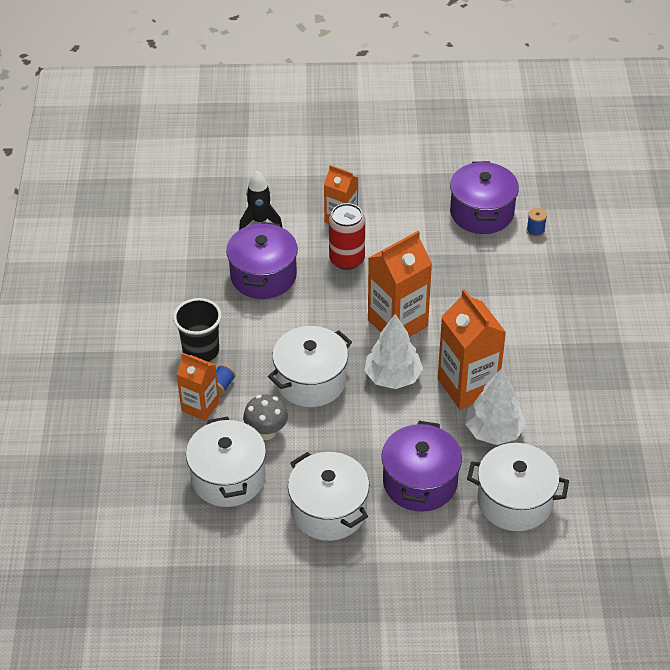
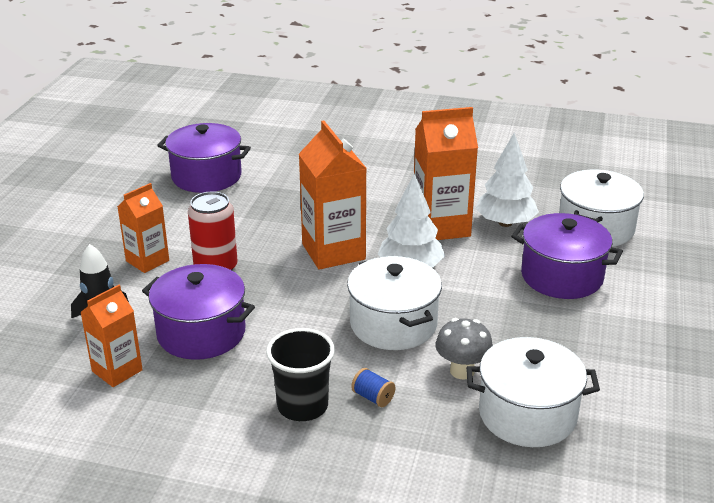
camera: 75 degrees left, 15 degrees down
(200, 406) = (400, 421): orange carton -> orange carton (117, 371)
(328, 510) = (591, 343): white pot -> none
(535, 231) = (253, 154): blue spool -> none

